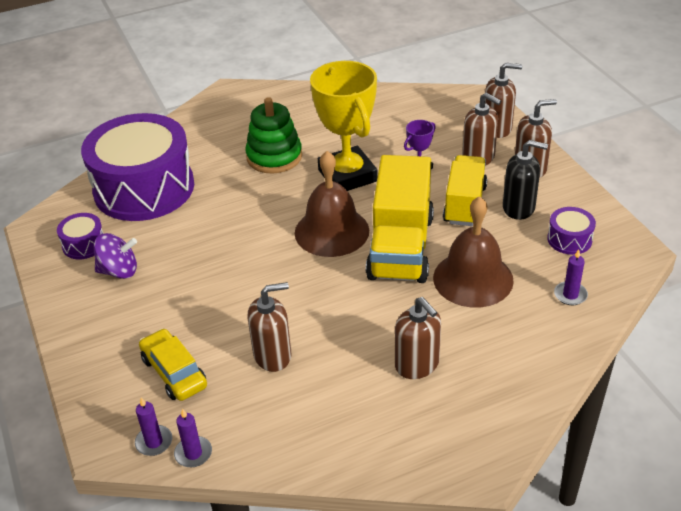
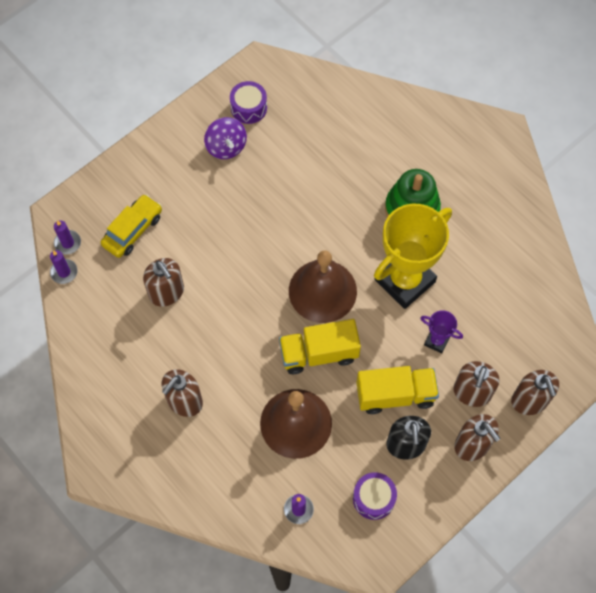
camera: 70 degrees right, 25 degrees up
(144, 188) = (332, 121): purple drum -> none
(400, 247) = (319, 353): yellow truck -> yellow truck, size x0.67

